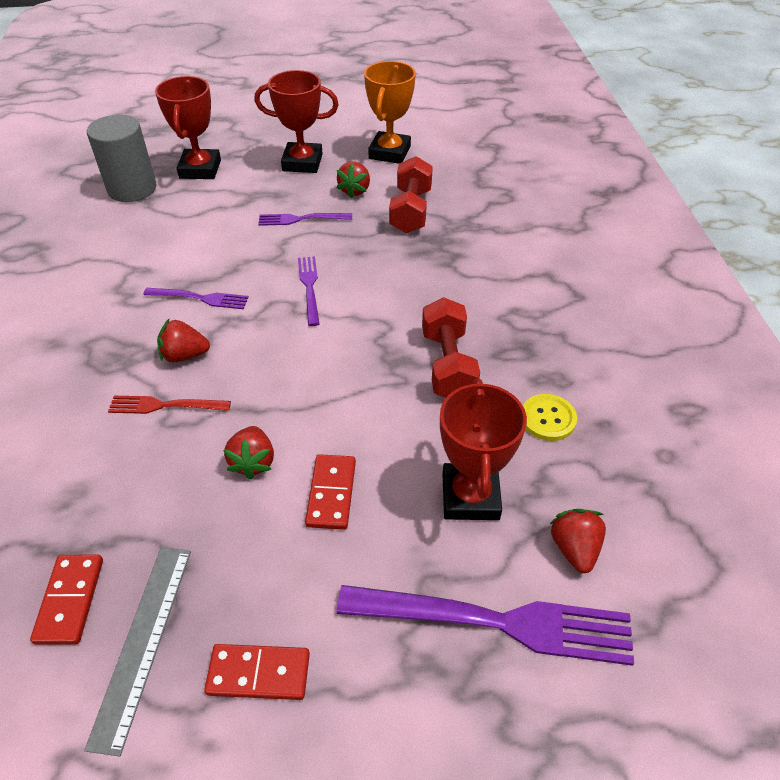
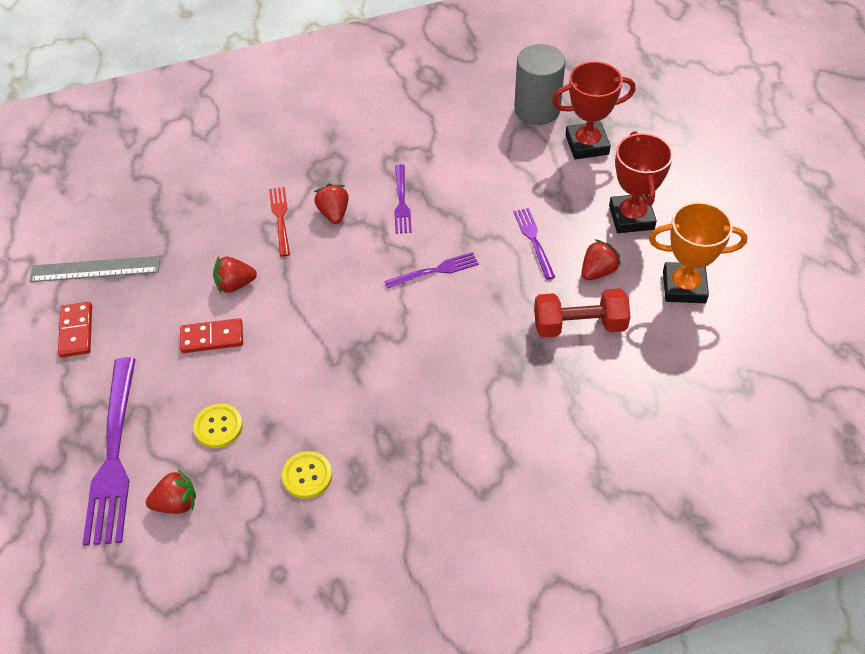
camera: 80 degrees right, 5 degrees up
(70, 600) = (121, 226): red domino -> none
(354, 190) = (598, 271): red strawberry -> red strawberry turned 135 degrees clockwise
(448, 364) = (359, 391): red dumbbell -> none
(470, 496) = (218, 427): red trophy -> yellow button

